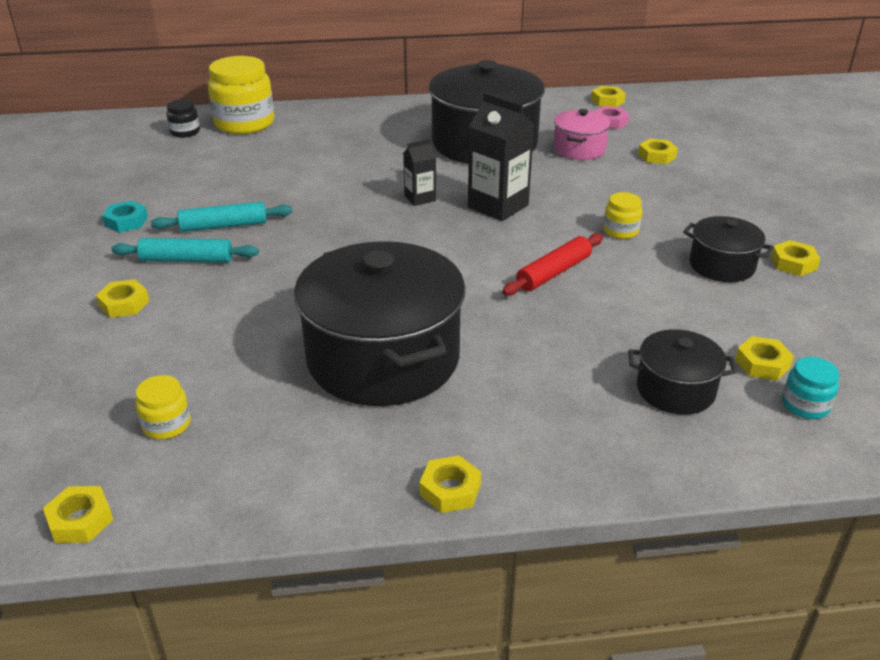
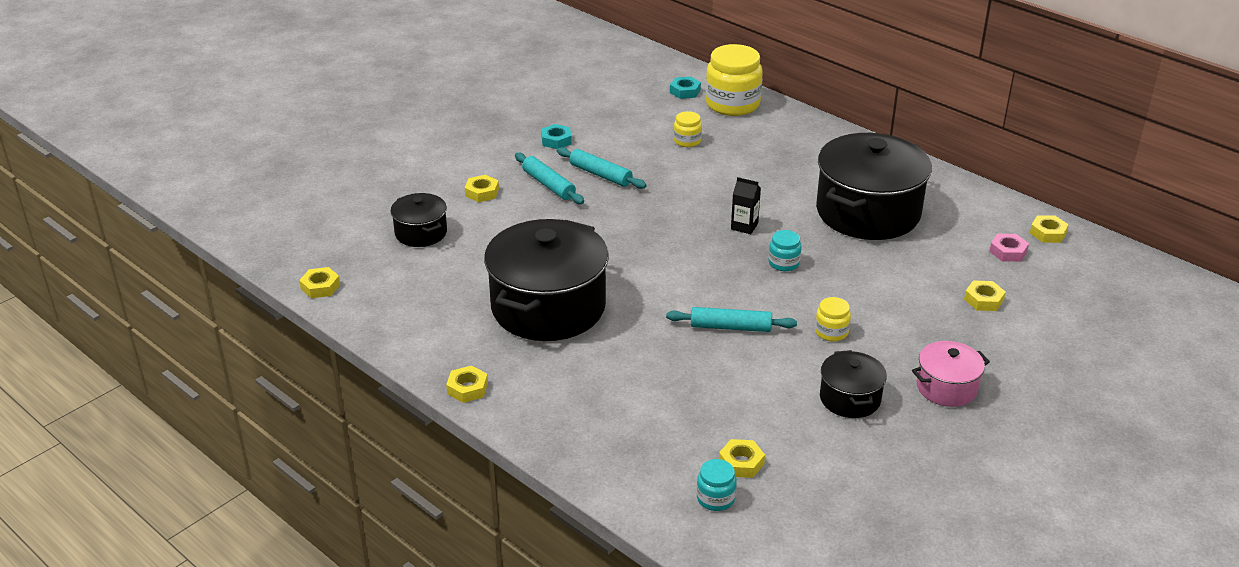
camera: 50 degrees right, 0 degrees up
(166, 424) = (408, 269): yellow jar -> yellow jar (687, 141)
(185, 132) = (685, 91): black jar -> turquoise nut
(498, 206) = (783, 263): black carton -> turquoise jar
(554, 272) = (730, 327): red rolling pin -> turquoise rolling pin
(579, 149) = (932, 258): pink pot -> pink pot (946, 387)
(675, 390) = (661, 435): black pot -> black pot (421, 233)
(793, 263) = (906, 433): yellow nut -> none

